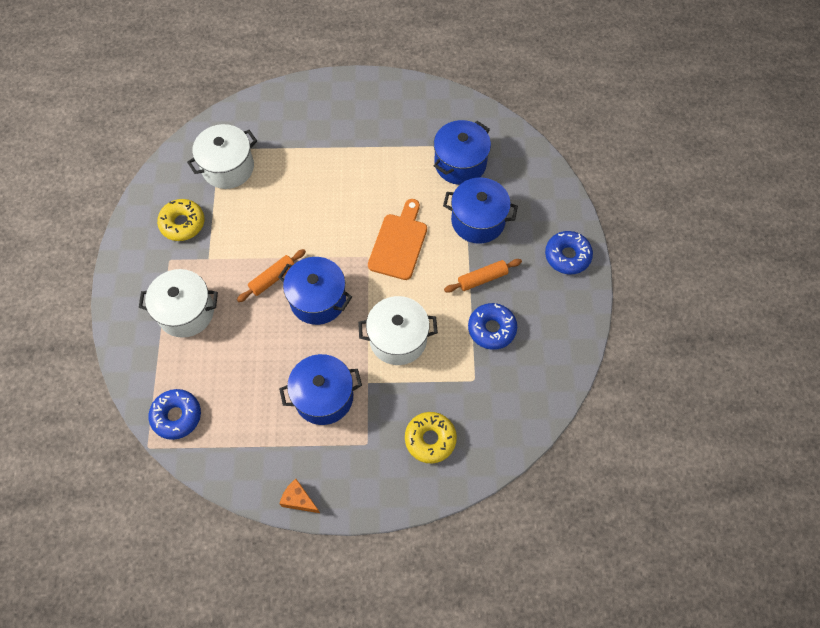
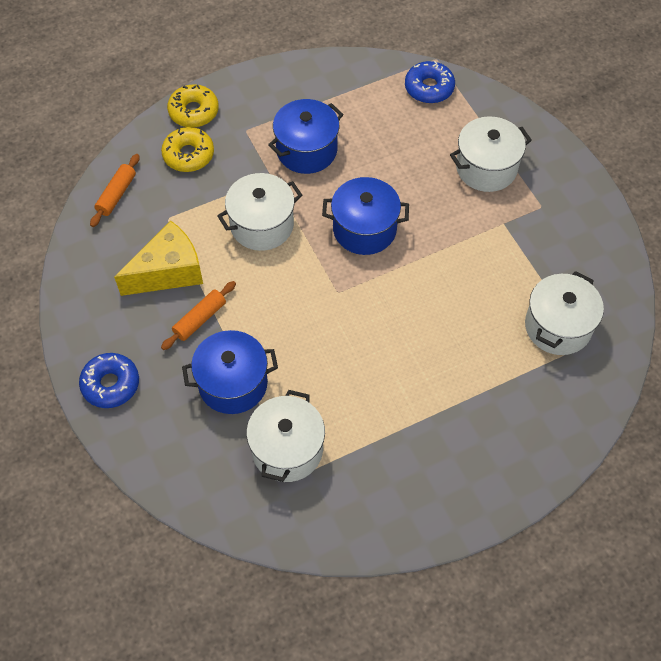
camera: 155 degrees right, 5 degrees down
(182, 223) = (557, 246): yellow donut -> yellow donut (193, 111)
(272, 278) = (424, 231): orange rolling pin -> orange rolling pin (116, 194)
(299, 500) = (282, 72): orange cheese -> none
(399, 243) = (311, 320): orange cutting board -> none
(460, 163) = (287, 449): blue pot -> white pot
(491, 329) = (168, 272): blue donut -> yellow cheese

